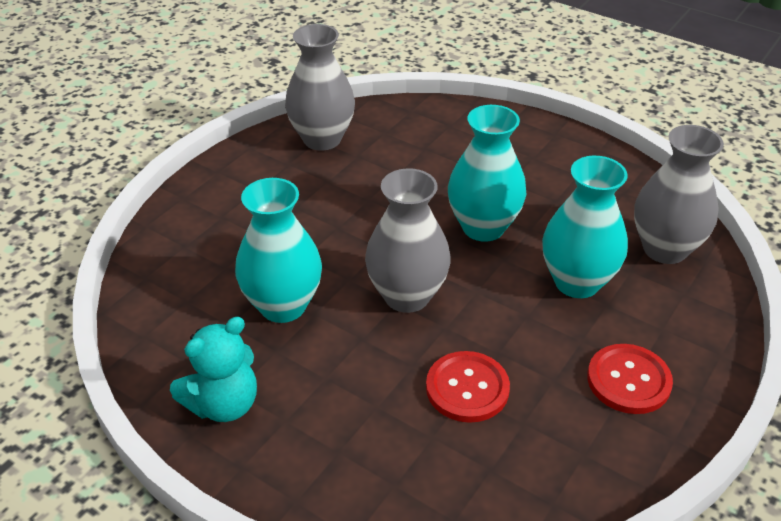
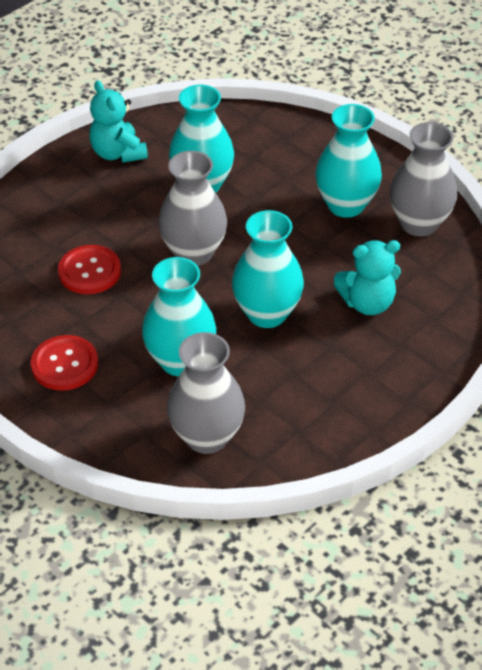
camera: 100 degrees right, 5 degrees up
(302, 188) = (345, 205): none -> turquoise vase
(444, 163) = (367, 303): none -> turquoise teddy bear

